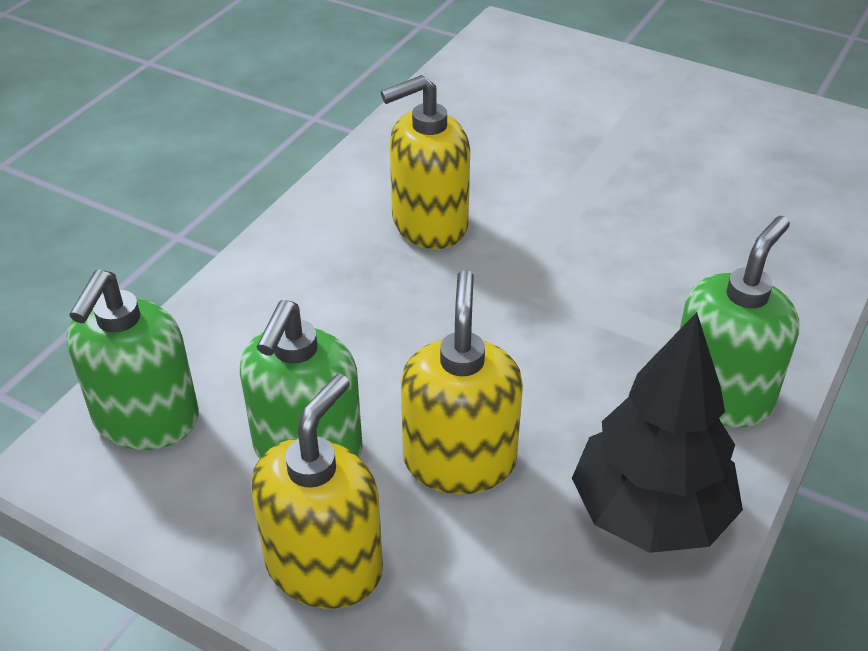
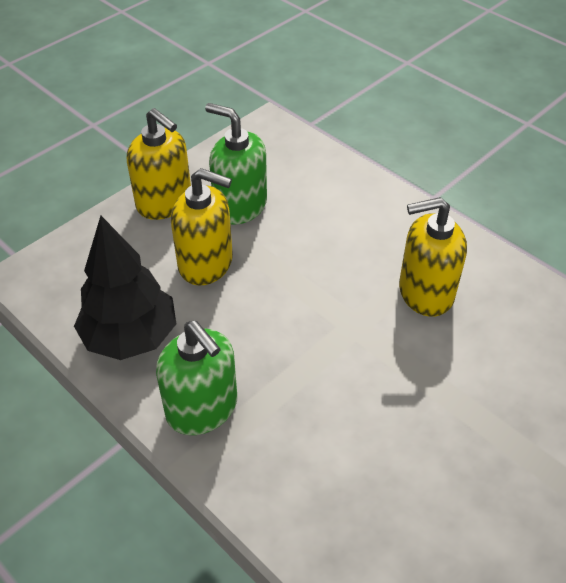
camera: 105 degrees right, 5 degrees up
(146, 420) = (284, 152): green soap dispenser -> none
(429, 224) = (425, 293): yellow soap dispenser -> yellow soap dispenser turned 90 degrees counterclockwise

